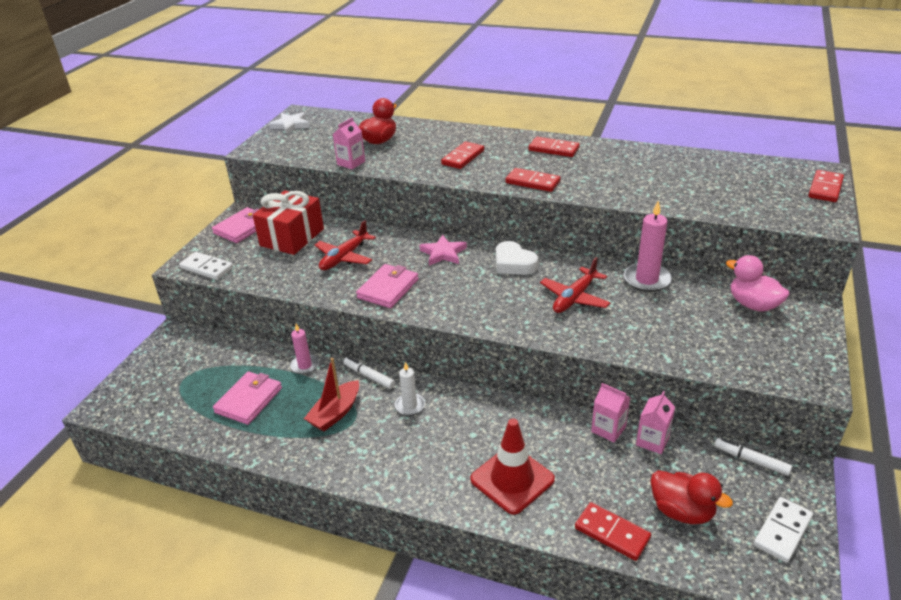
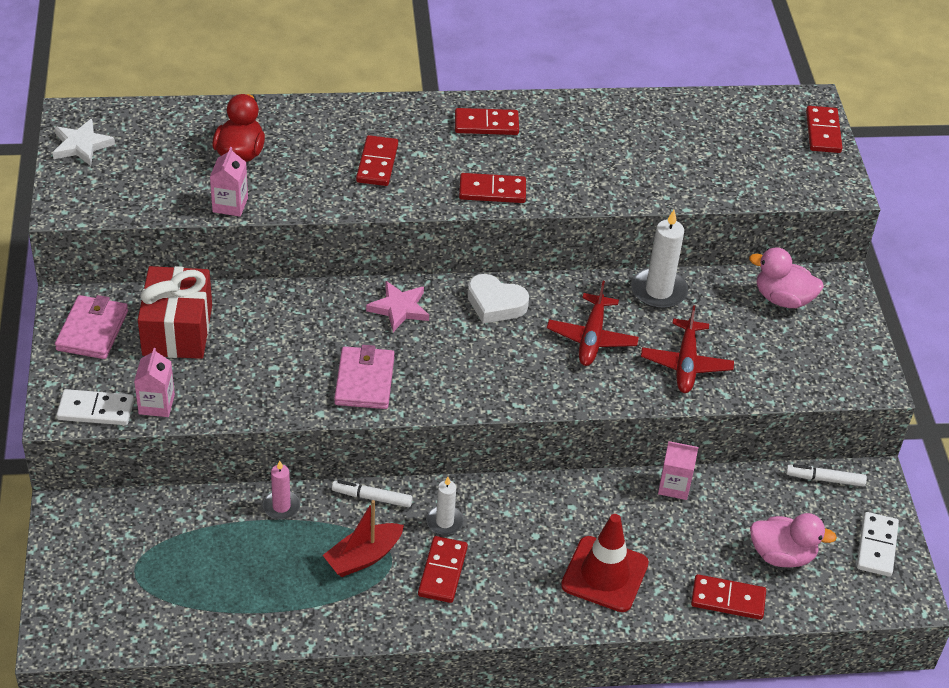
camera: 30 degrees left, 10 degrees up
(249, 400) = (244, 573): pink wallet -> none
(335, 413) = (363, 557): red boat -> red boat turned 45 degrees clockwise
(344, 257) = (274, 346): red plane -> red plane (686, 364)
(385, 439) = (442, 571): none -> red domino
(646, 280) = (658, 291): pink candle -> white candle
(652, 441) = (723, 486): pink carton -> pink carton (156, 404)
(682, 511) = (782, 555): red duck -> pink duck

